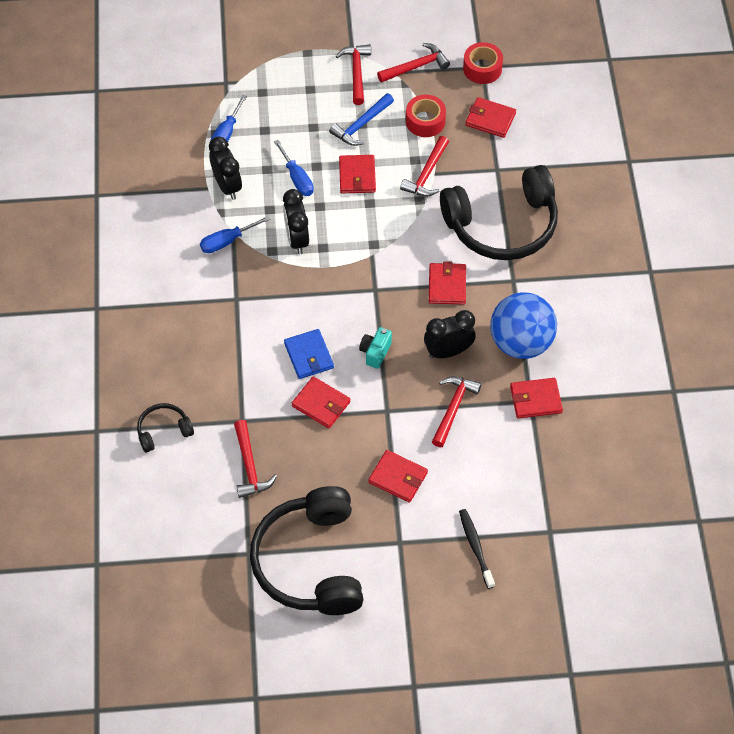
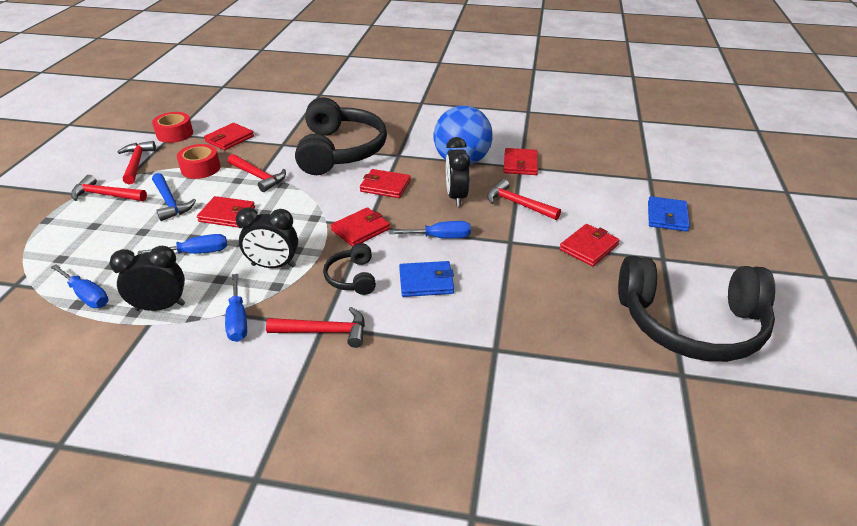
camera: 75 degrees left, 20 degrees down
(163, 431) = (492, 430): black headphones -> black headphones (352, 277)
(250, 466) = (560, 353): red hammer -> red hammer (324, 331)
(321, 404) = (490, 283): red wallet -> red wallet (360, 229)
(375, 352) = (440, 237): turquoise camera -> blue screwdriver
(475, 547) = (667, 216): black toothbrush -> blue wallet

